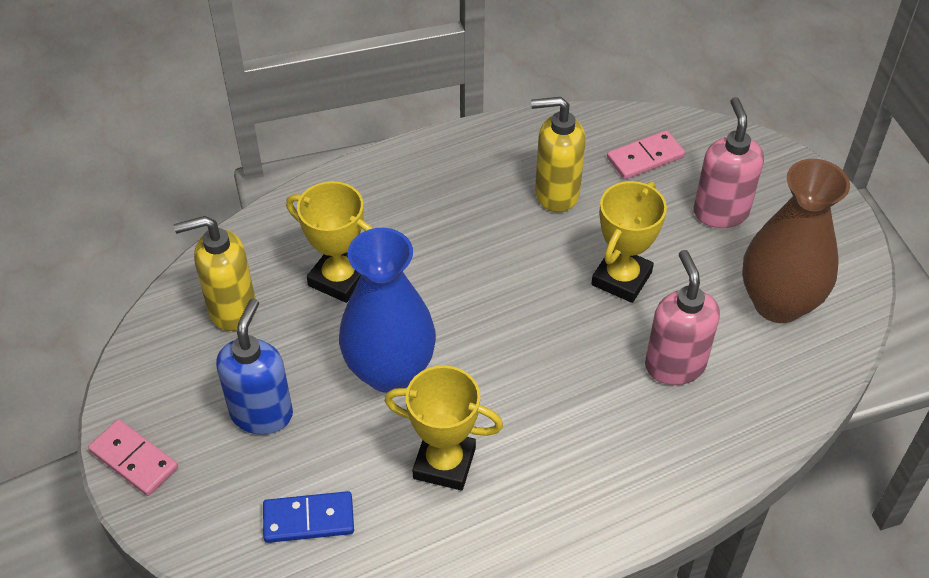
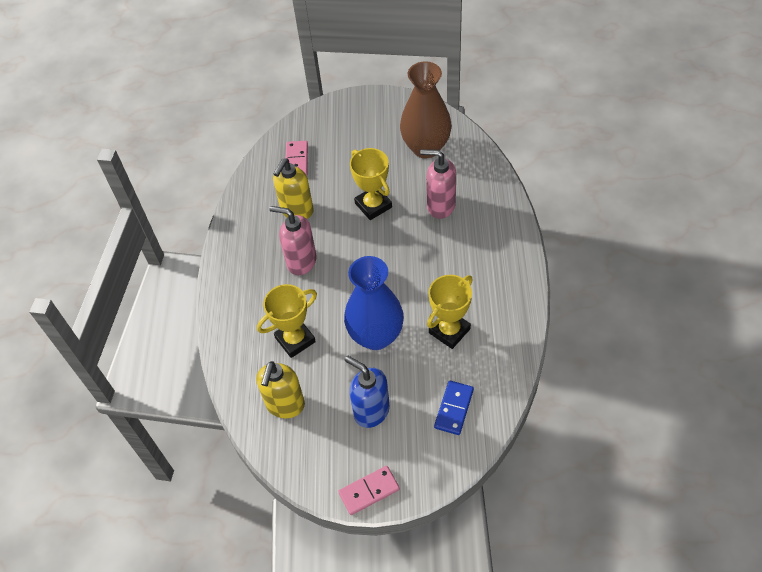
camera: 60 degrees left, 5 degrees up
(720, 212) = (354, 145): pink soap dispenser -> pink soap dispenser (301, 261)

